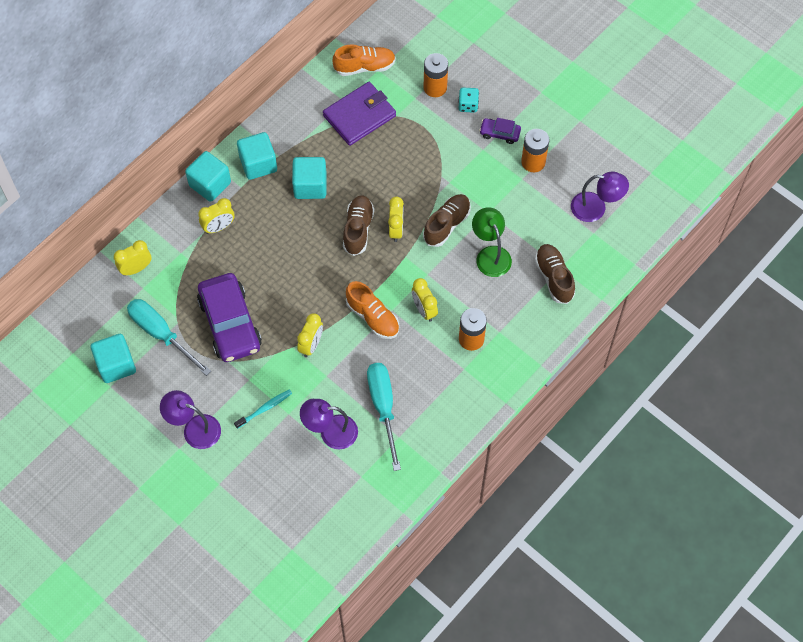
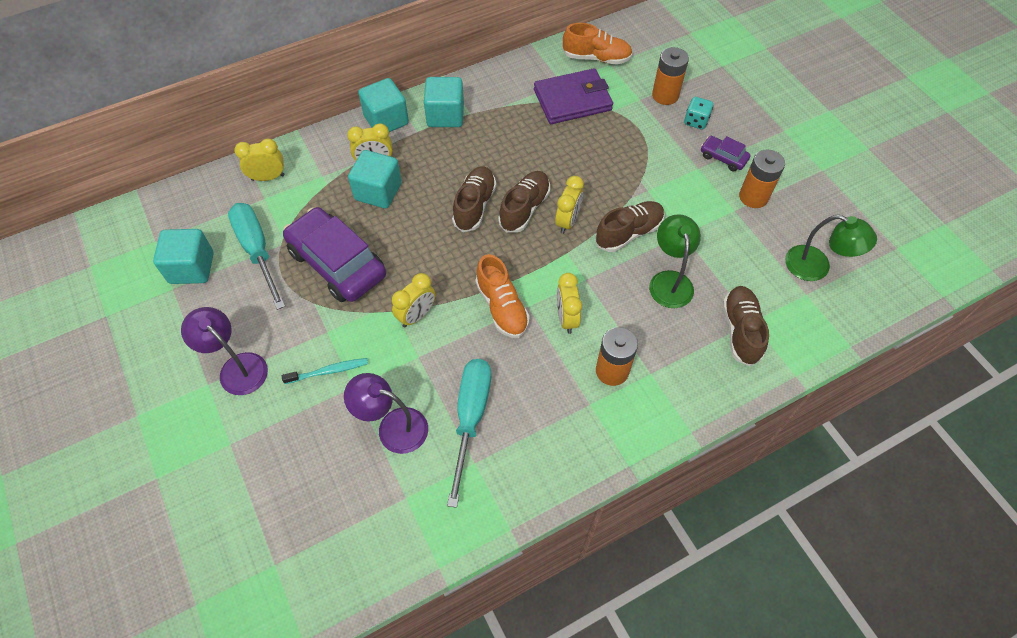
camera: 20 degrees right, 5 degrees down
(230, 323) = (337, 263): purple car -> purple car turned 135 degrees clockwise
(310, 186) = (491, 151): turquoise cube -> turquoise cube (378, 192)
(317, 239) = (474, 206): none -> brown shoe
(596, 208) = (816, 267): purple lamp -> green lamp

